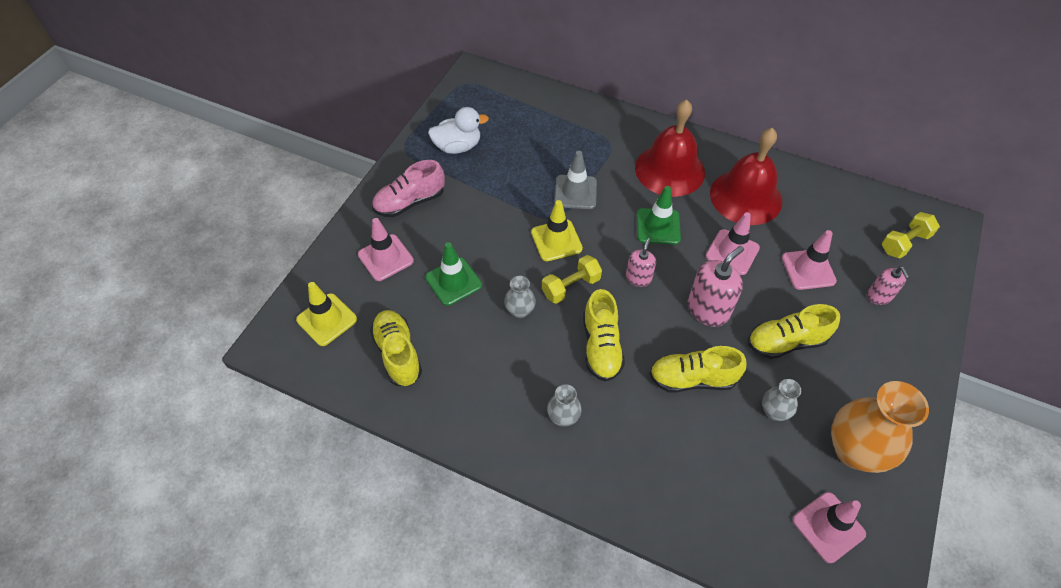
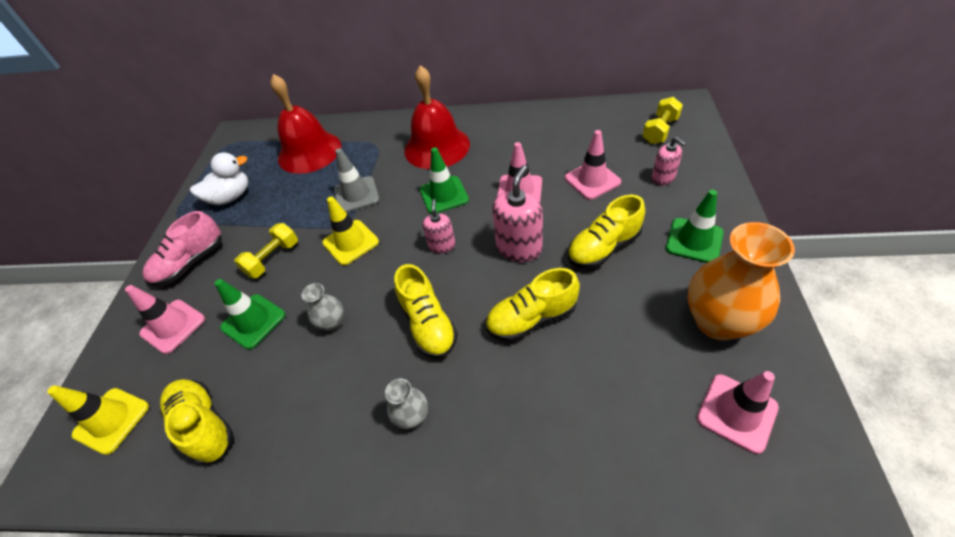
camera: 15 degrees left, 5 degrees down
(571, 287) = (378, 279): yellow dumbbell -> yellow dumbbell (273, 259)
(746, 197) = (511, 144): red bell -> red bell (309, 152)
(774, 411) = (624, 316): grey vase -> none
(874, 370) = (694, 240): none -> green traffic cone

